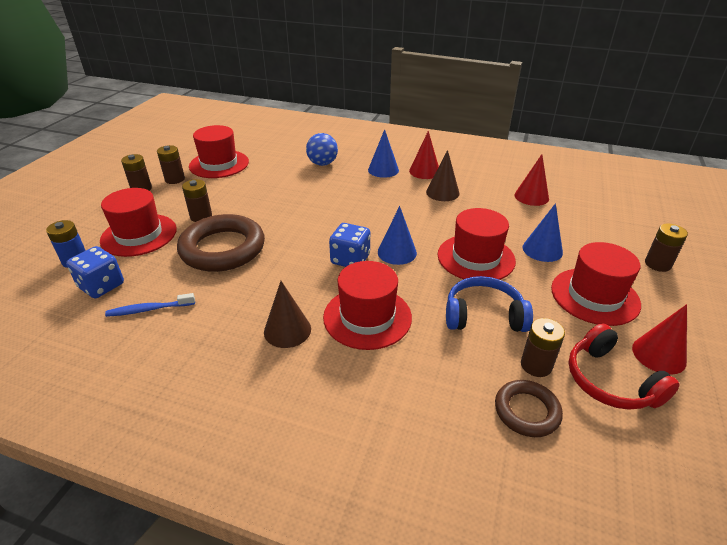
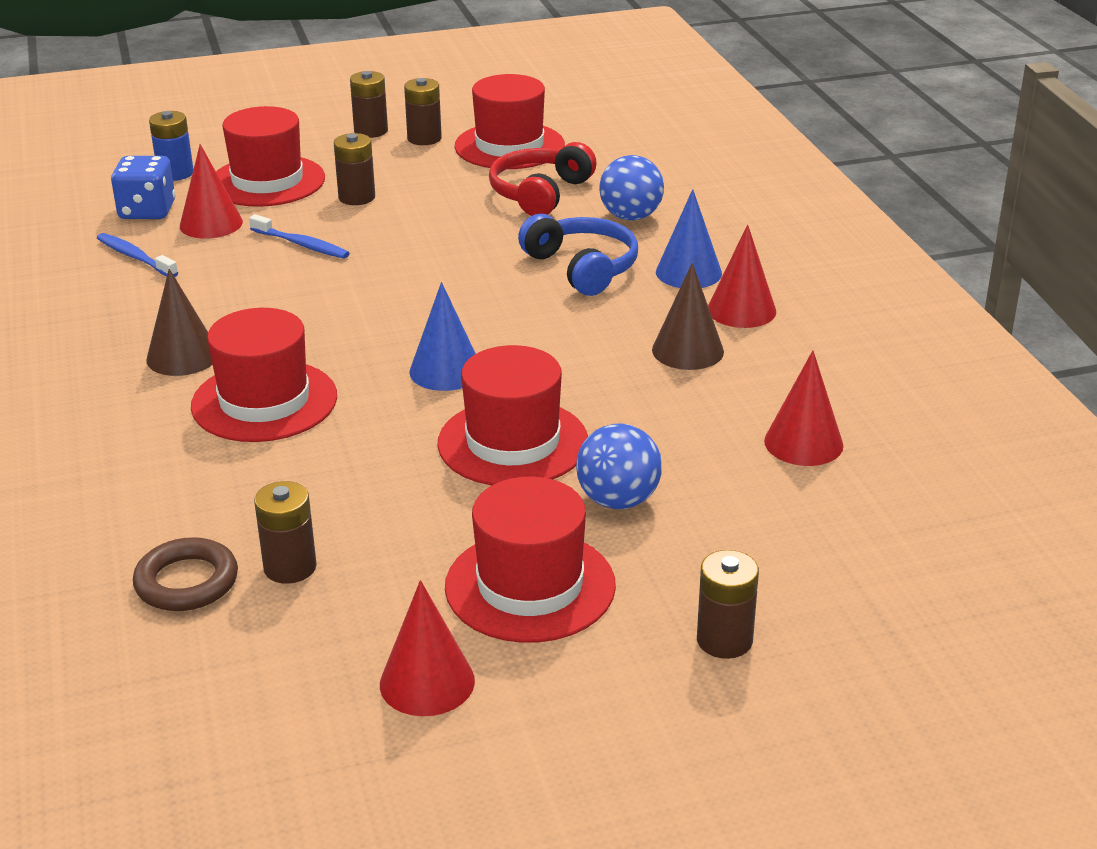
camera: 55 degrees right, 5 degrees down
(154, 269) = (211, 224): none -> red cone
(223, 248) = (301, 244): brown ring -> blue toothbrush
(350, 259) = (383, 341): blue dice -> none
(483, 315) = (363, 492): blue headphones -> blue headphones (582, 268)
(542, 249) = (618, 500): blue cone -> blue ball
(610, 381) = (315, 643): red headphones -> red headphones (540, 193)

